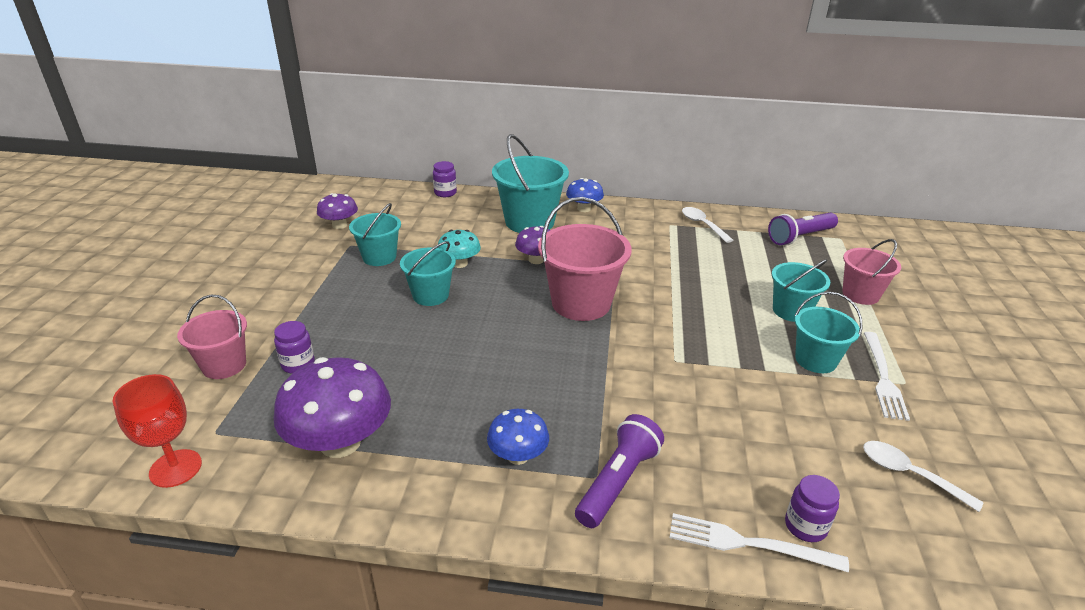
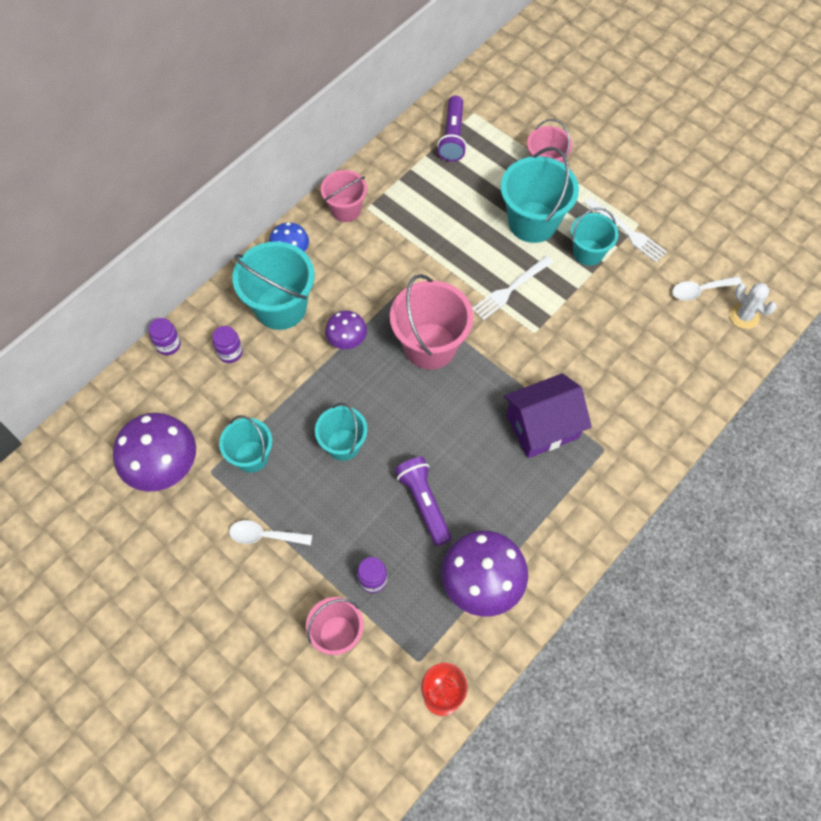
camera: 55 degrees left, 30 degrees up
(339, 225) = (163, 465): purple mushroom -> purple mushroom, size x1.81
(459, 263) = (310, 399): turquoise mushroom -> none
(518, 456) = (561, 482): blue mushroom -> none
(572, 411) = (542, 427): none -> purple house
(617, 481) = (615, 440): purple flashlight -> purple flashlight (424, 503)
(654, 217) = (346, 209): none -> pink bucket
(702, 225) = (385, 186): white spoon -> white spoon (265, 536)
(748, 543) = (694, 406): white fork -> white fork (510, 289)
(791, 311) = (532, 222): turquoise bucket -> turquoise bucket, size x1.63
(805, 526) = (701, 370): purple jar -> purple jar (230, 352)
(941, 539) = (744, 316): none -> white cactus

